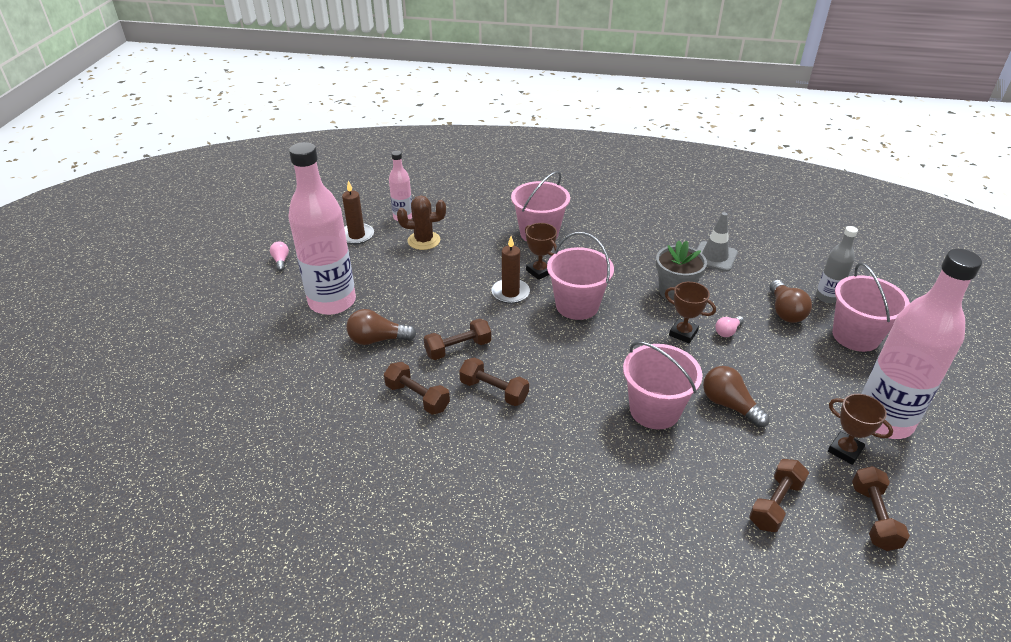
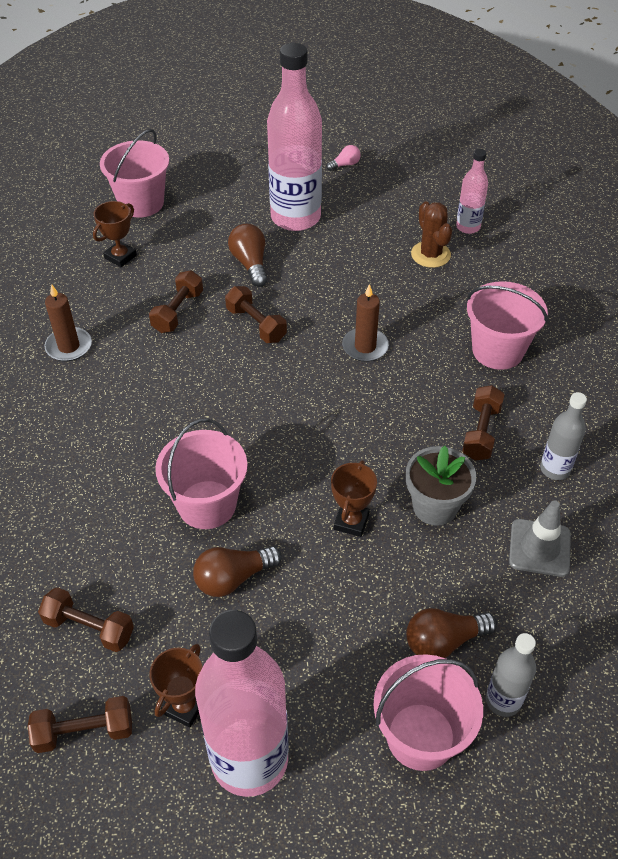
camera: 75 degrees right, 10 degrees up
(357, 236) = (413, 202): brown candle -> brown candle (69, 346)
(494, 391) = (201, 365): brown dumbbell -> brown dumbbell (481, 432)
(539, 271) = (418, 365): brown trophy -> brown trophy (120, 257)
(577, 305) = (366, 410): pink bucket -> pink bucket (141, 203)
(652, 236) = (555, 469): none -> grey bottle
(727, 331) = (372, 571): pink light bulb -> none
(729, 405) = (233, 578): brown light bulb -> brown light bulb turned 150 degrees counterclockwise

